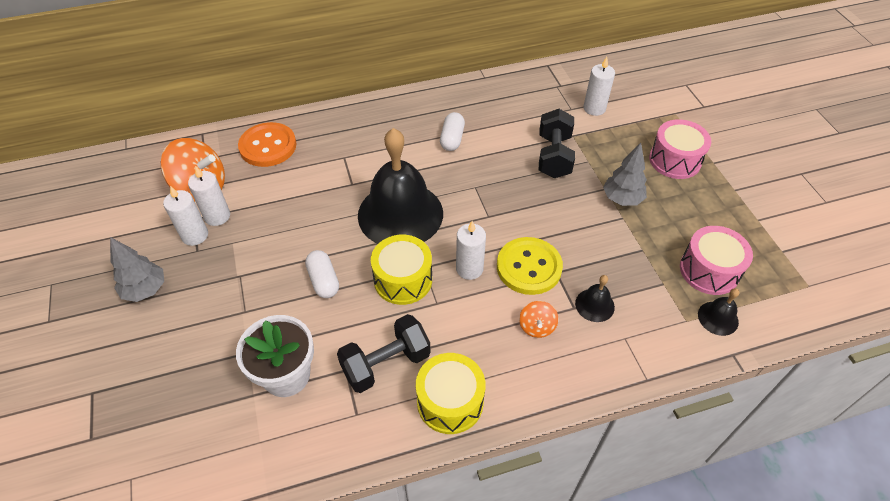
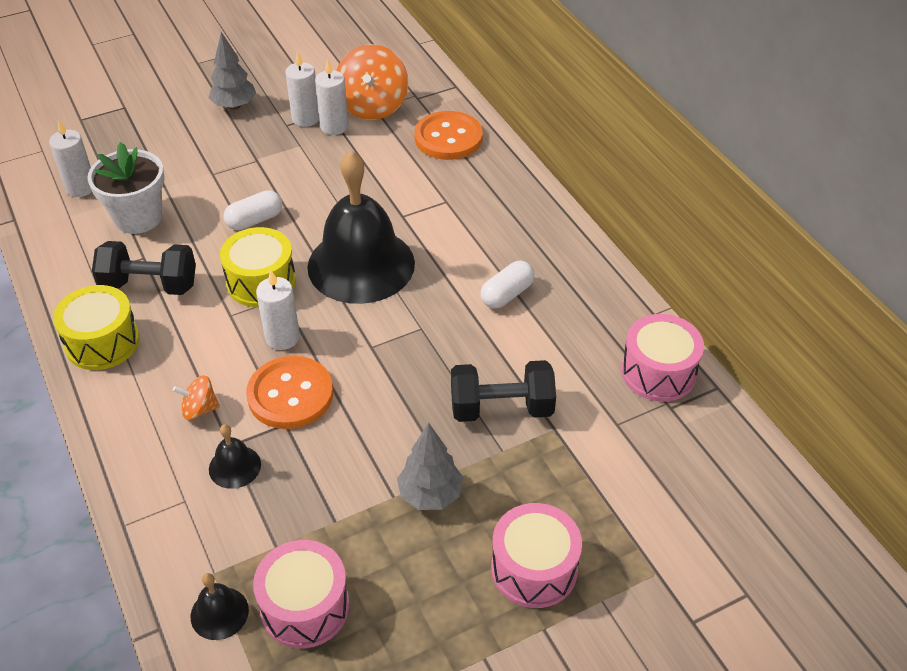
camera: 80 degrees right, 5 degrees down
(386, 364) = (150, 286): black dumbbell -> black dumbbell turned 45 degrees counterclockwise
(452, 139) = (507, 294): white capsule -> white capsule turned 45 degrees counterclockwise
(529, 267) = (290, 394): yellow button -> orange button
(533, 85) = (658, 372): none -> pink drum
(594, 108) = (628, 454): white candle -> white candle (81, 187)

